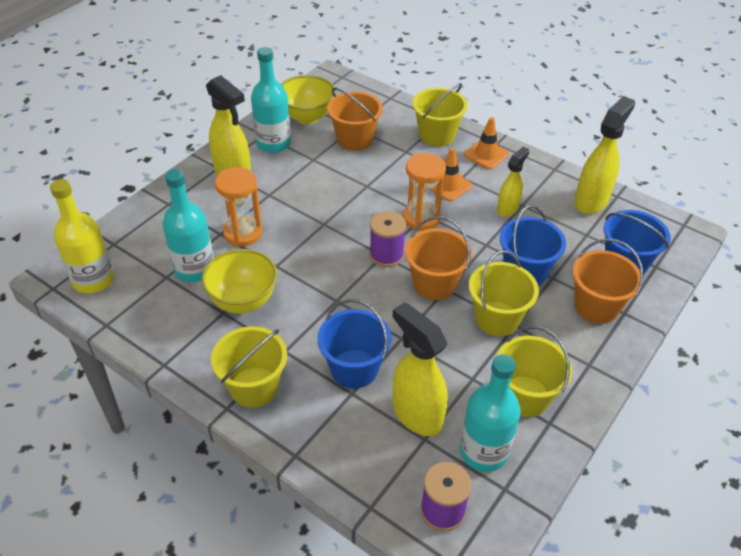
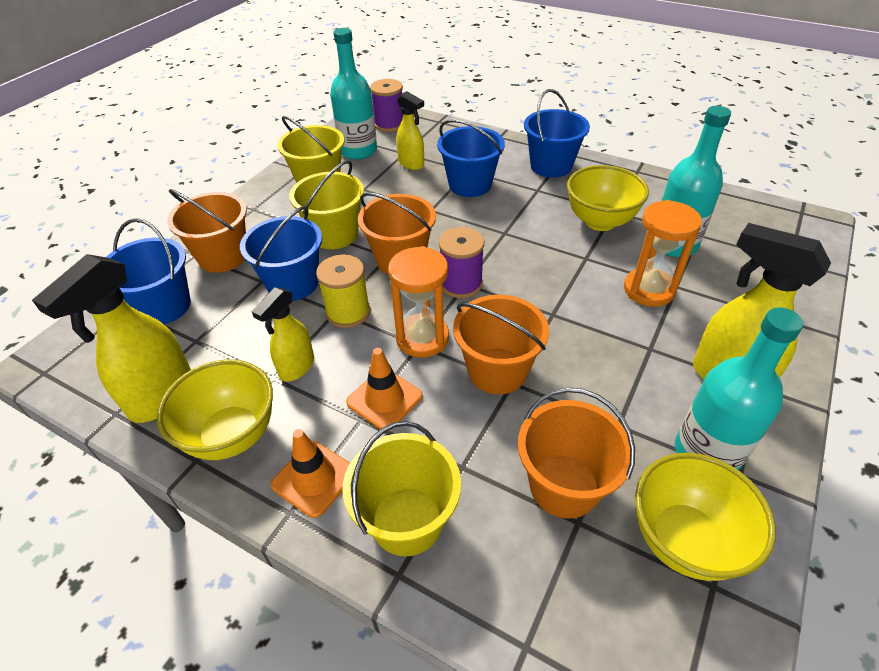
camera: 175 degrees right, 0 degrees up
(93, 280) = (770, 223): yellow bottle -> none
(254, 387) = (551, 166): yellow bucket -> blue bucket
(374, 193) = (497, 370): none -> orange bucket
(416, 414) = (411, 164): yellow spray bottle -> yellow spray bottle, size x0.61
(476, 242) = (348, 312): none -> yellow spool
(538, 177) = (232, 435): none -> yellow bowl

